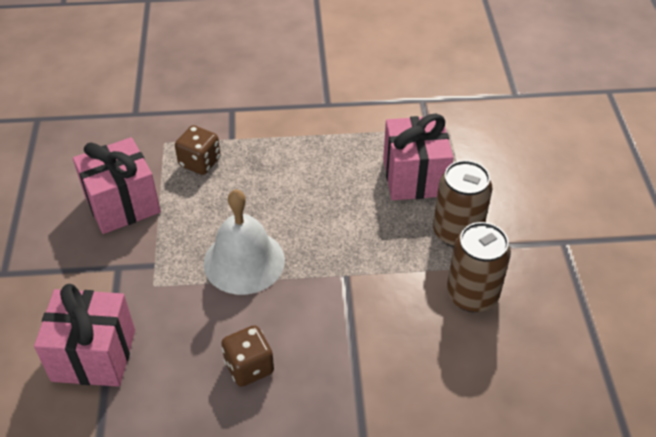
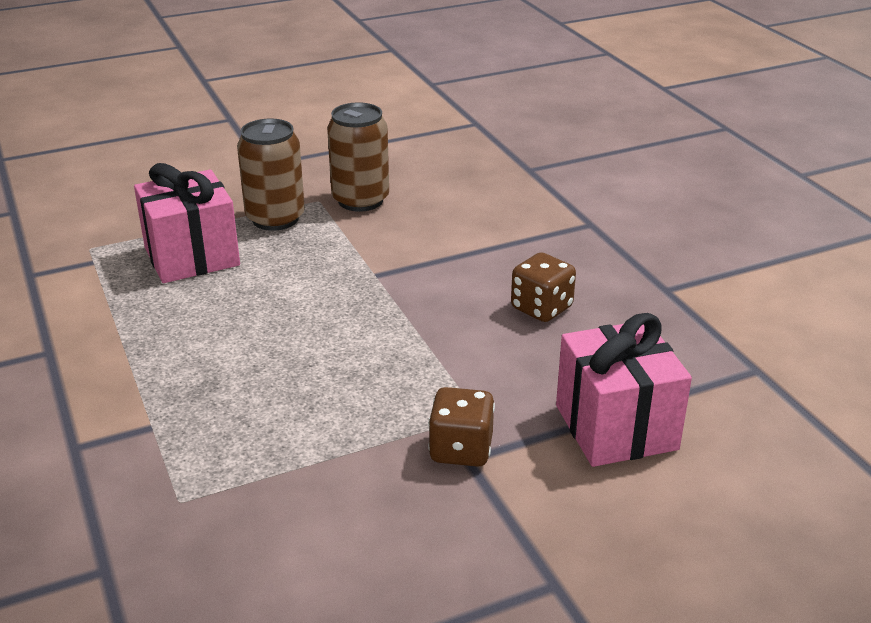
camera: 110 degrees left, 15 degrees down
(122, 204) = (344, 499): pink gift -> none
(200, 162) = (218, 443): brown dice -> brown dice (461, 449)
(244, 261) = (395, 349): white bell -> none

